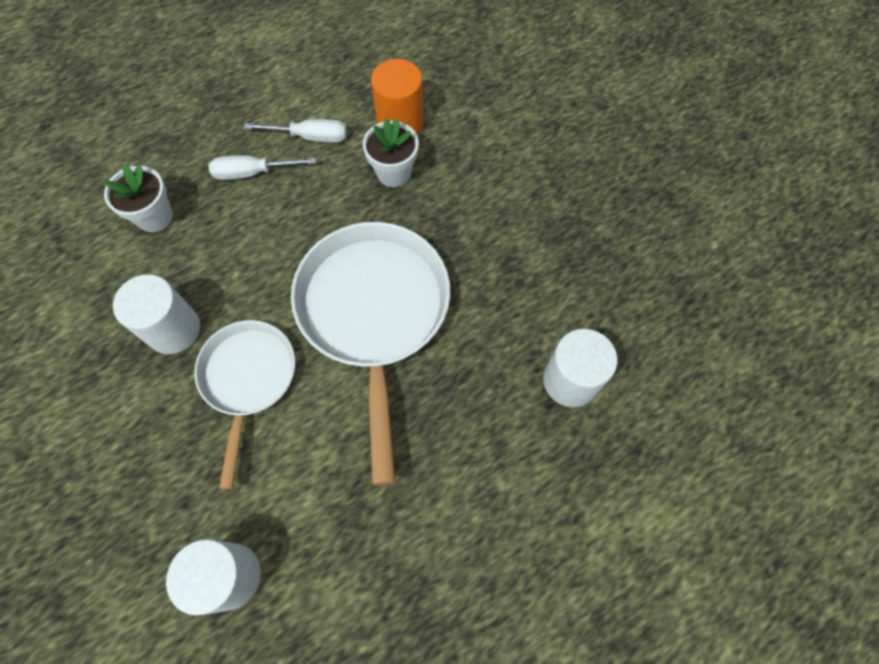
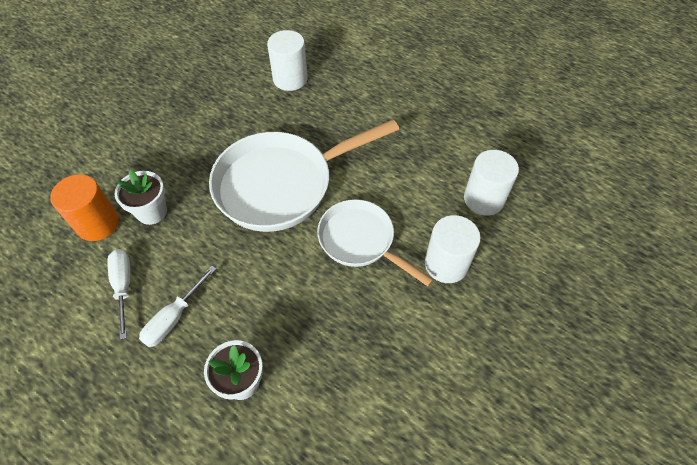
camera: 110 degrees left, 10 degrees down
(173, 329) = (342, 310): white cylinder -> white cylinder (446, 264)
(248, 379) = (360, 241): white pan -> white pan turned 60 degrees clockwise
(252, 173) = (173, 318): white screwdriver -> white screwdriver turned 60 degrees clockwise

